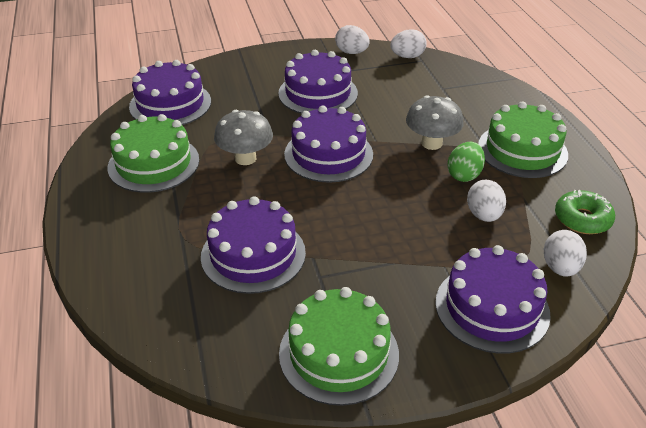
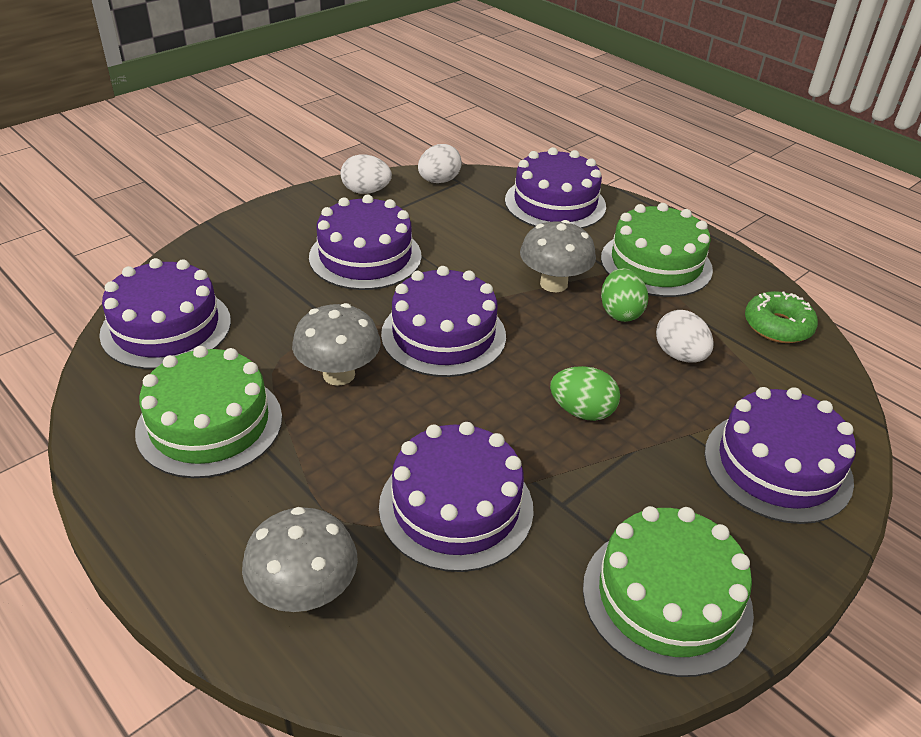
camera: 30 degrees left, 0 degrees up
(135, 267) = (304, 593): none -> grey mushroom
(380, 228) = (582, 411): none -> green egg
(480, 90) = (555, 203): none -> purple cake
(560, 268) = (802, 391): white egg -> none

